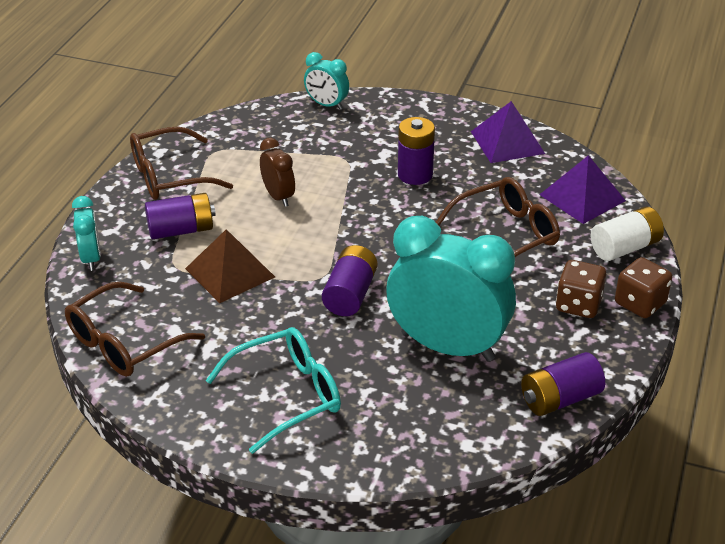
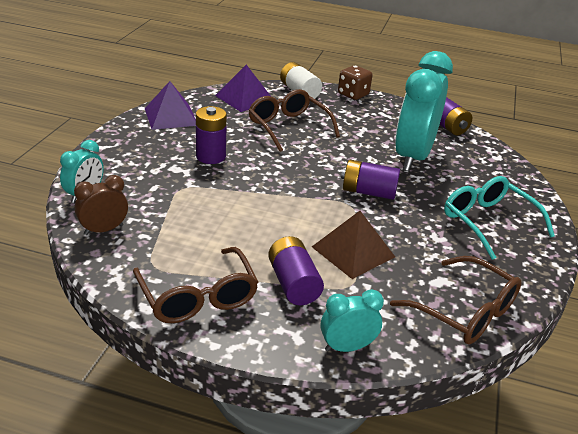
camera: 95 degrees left, 5 degrees down
(278, 197) = (239, 225): brown clock -> brown clock (104, 230)
(578, 305) = (359, 112): brown dice -> none

